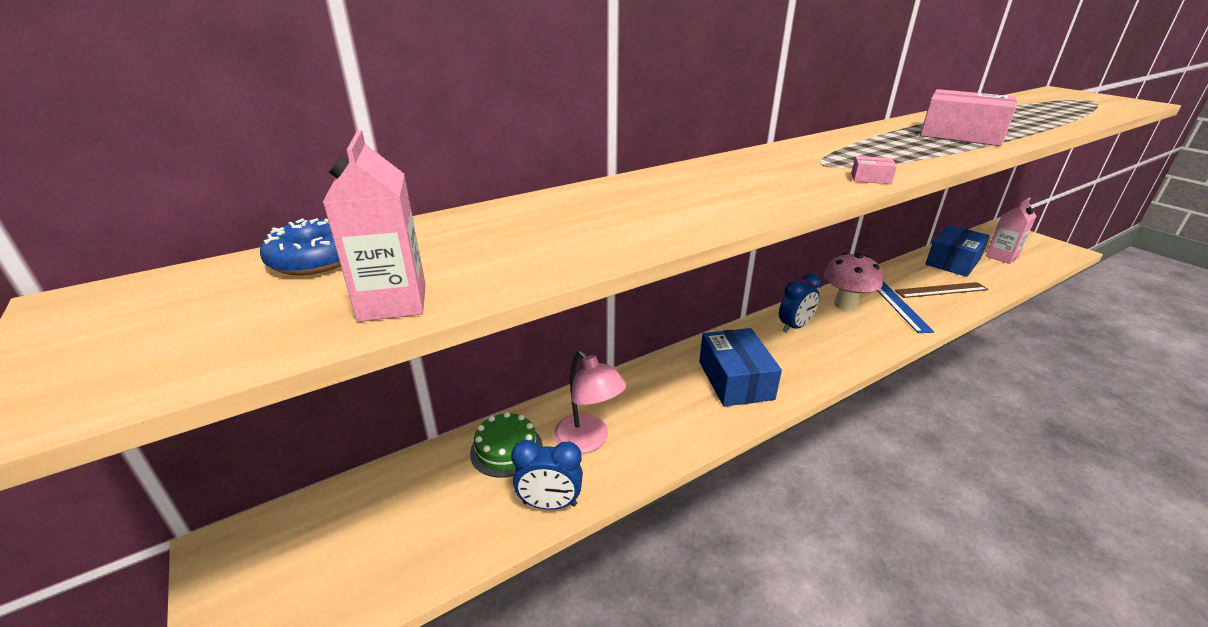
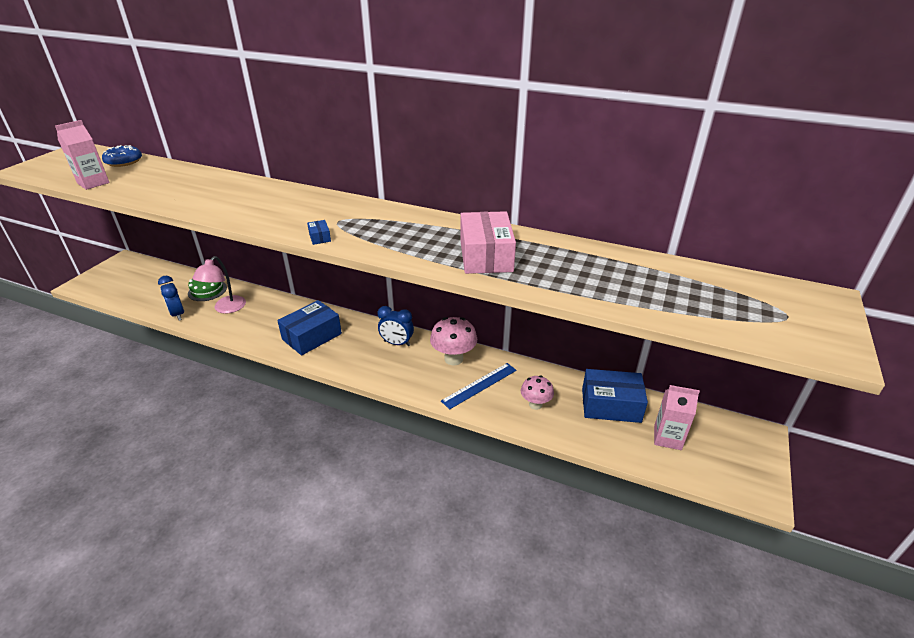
camera: 55 degrees right, 5 degrees up
(870, 178) = (320, 237): pink box -> blue box
(940, 290) = (535, 404): brown ruler -> pink mushroom

